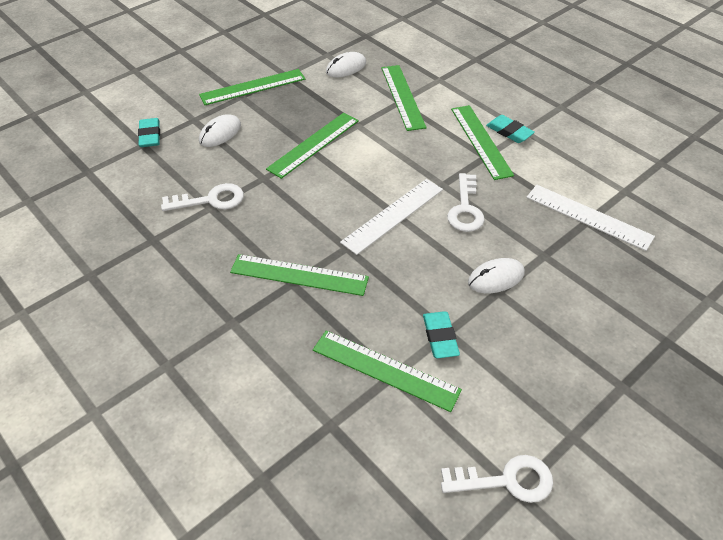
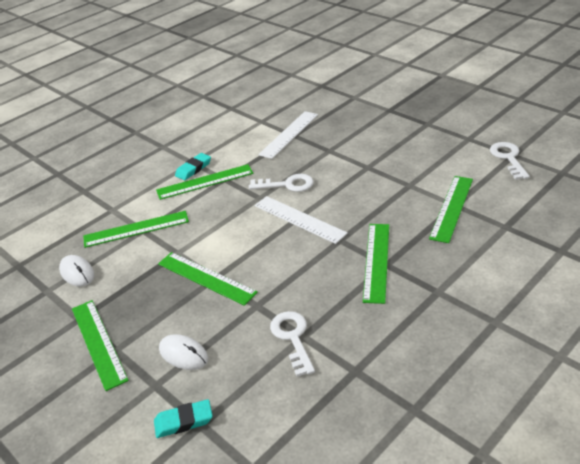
camera: 90 degrees left, 10 degrees down
(440, 337) = (415, 187): turquoise eraser -> none
(496, 278) = (355, 168): white mouse -> none

